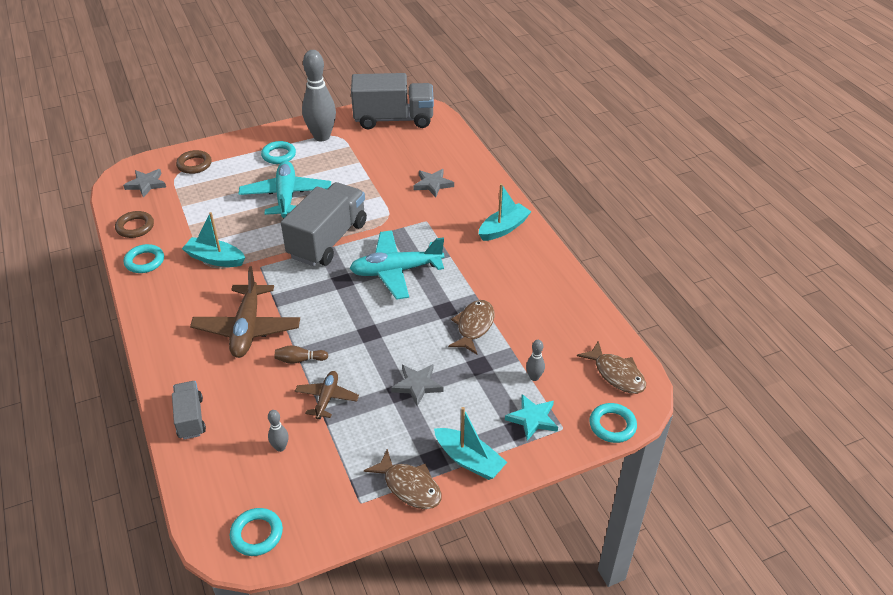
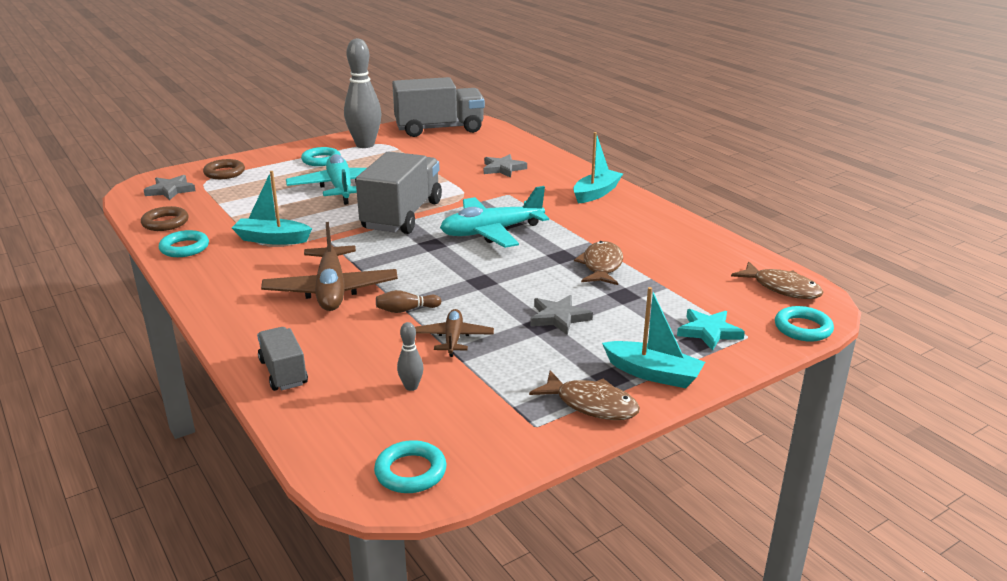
camera: 10 degrees left, 15 degrees down
(534, 377) = (691, 299): grey bowling pin -> none

